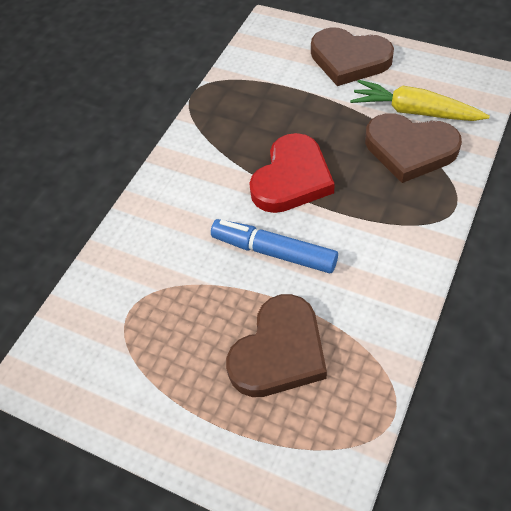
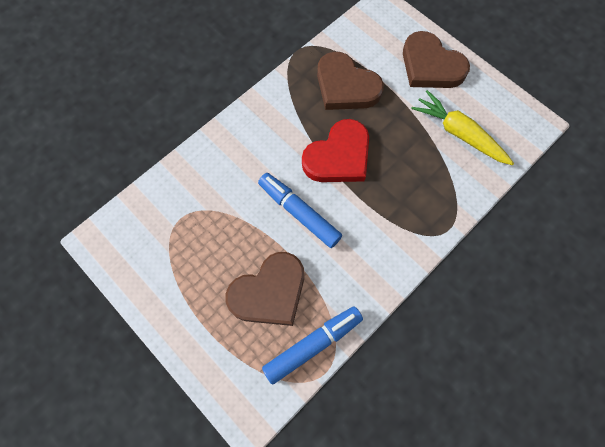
camera: 15 degrees right, 15 degrees up
(362, 390) = (313, 344): none -> blue marker
(410, 149) = (439, 166): brown heart -> brown heart (346, 86)

